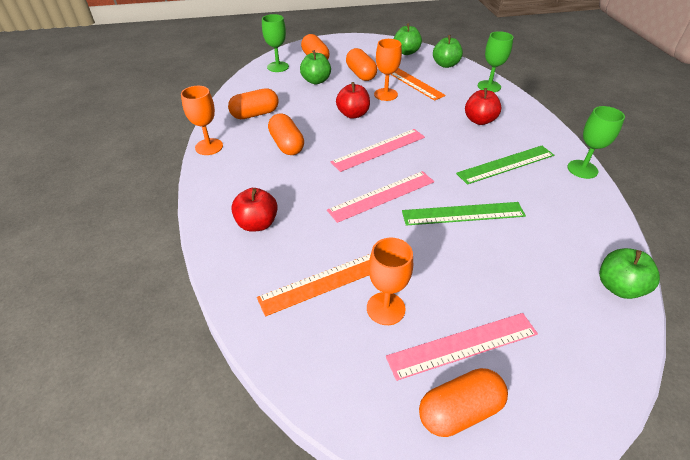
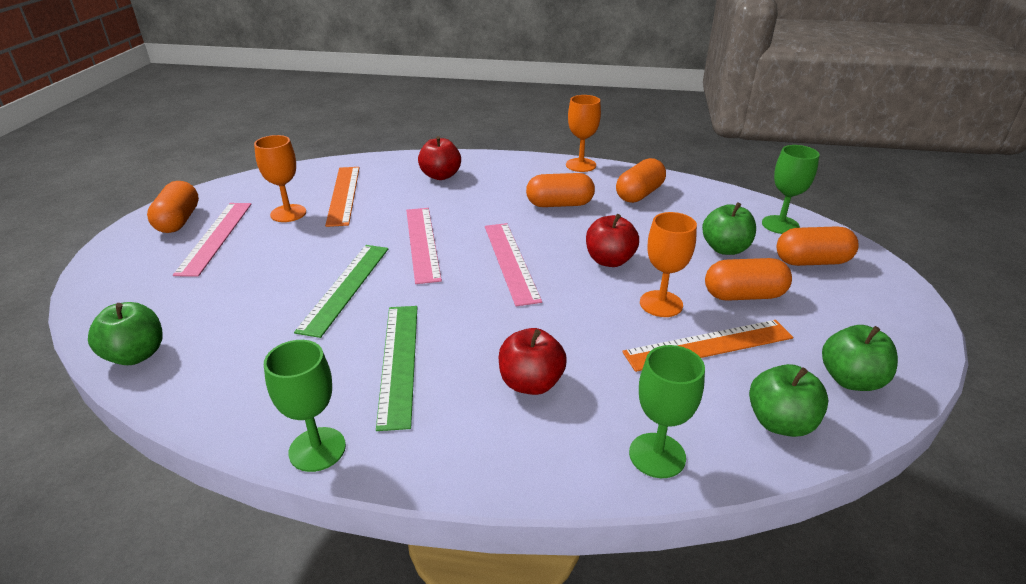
camera: 110 degrees right, 10 degrees down
(255, 114) = (639, 194): orange capsule -> orange capsule turned 45 degrees clockwise

